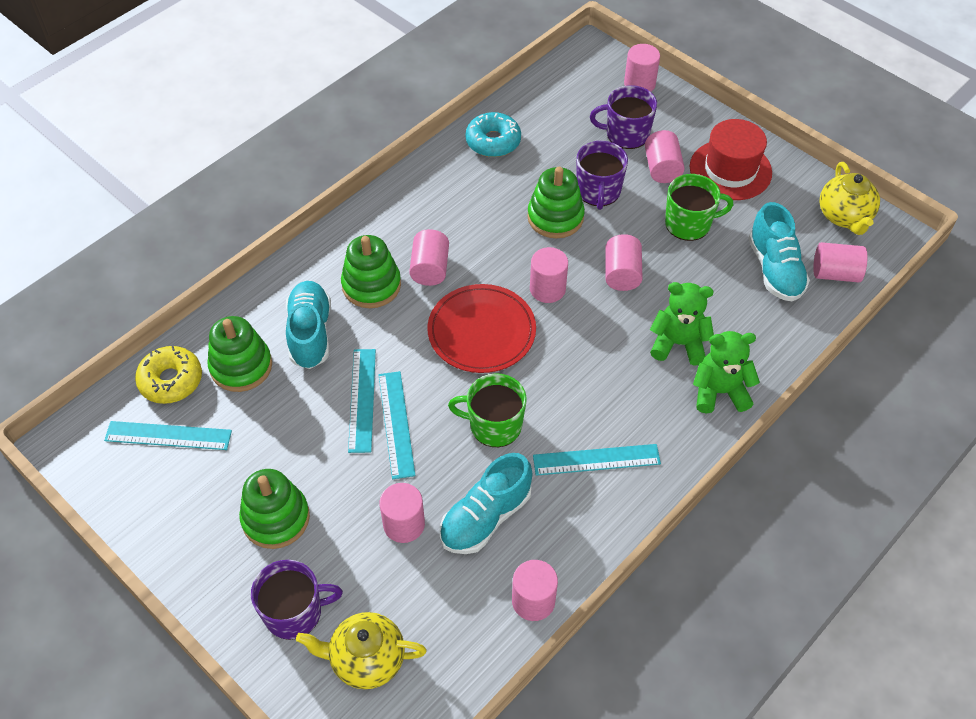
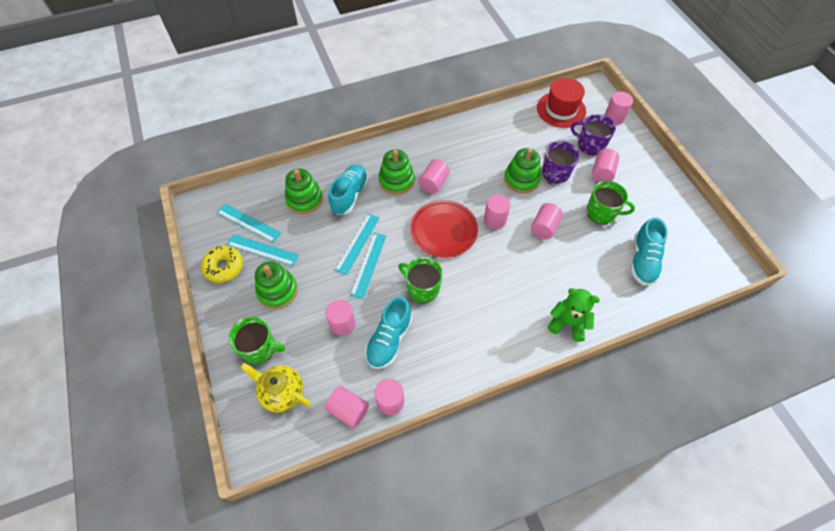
camera: 25 degrees right, 5 degrees up
(171, 380) = (265, 193): yellow donut -> yellow donut (224, 267)
(294, 612) = (259, 347): purple mug -> green mug
(485, 517) = (389, 340): turquoise shoe -> turquoise shoe turned 45 degrees counterclockwise
(493, 141) = (508, 122): turquoise donut -> none
(596, 460) = (471, 333): turquoise ruler -> turquoise ruler (262, 250)
(678, 344) = (557, 283): green teddy bear -> none
(730, 170) = (645, 188): red hat -> red hat (561, 109)
(835, 273) = (682, 278): pink cylinder -> pink cylinder (348, 410)
(844, 217) = (707, 244): yellow teapot -> none

